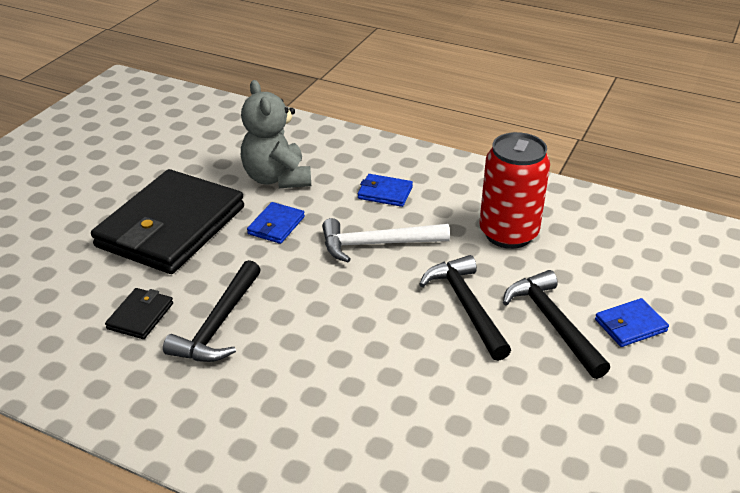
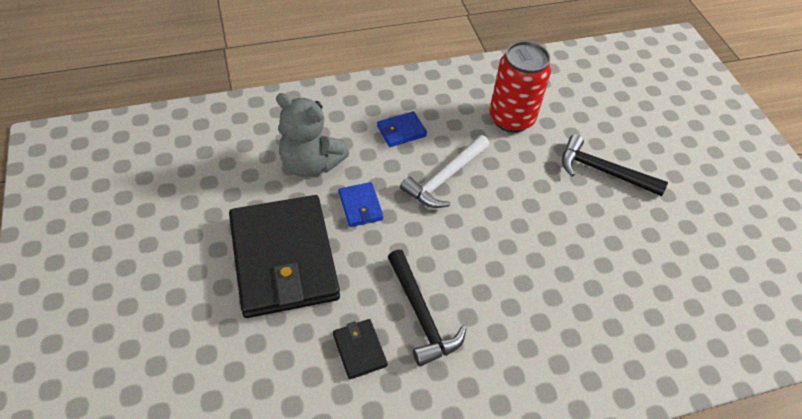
camera: 45 degrees left, 15 degrees up
(466, 306) = (548, 191): black hammer -> none
(630, 325) = (639, 146): blue wallet -> none

